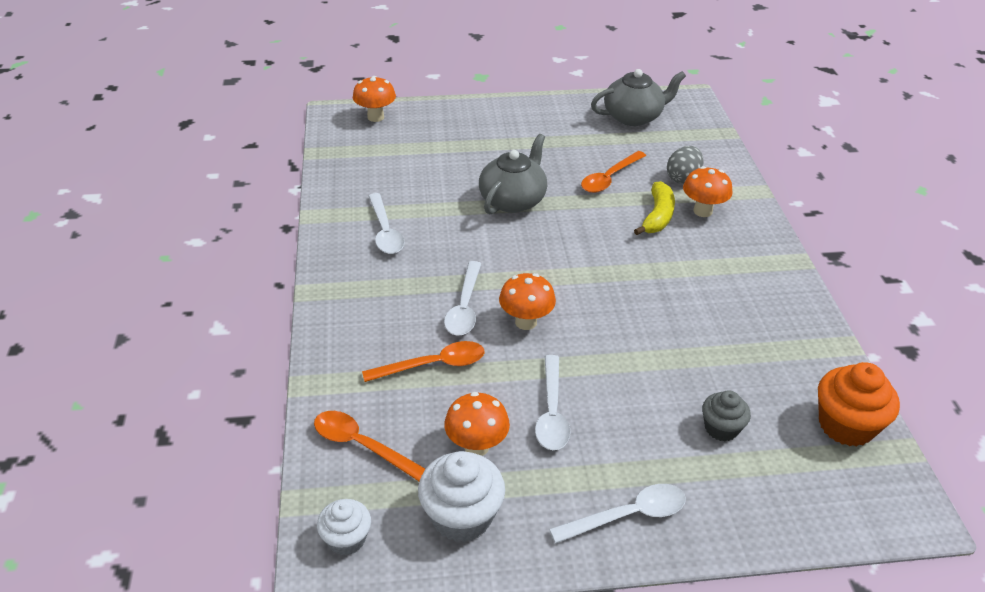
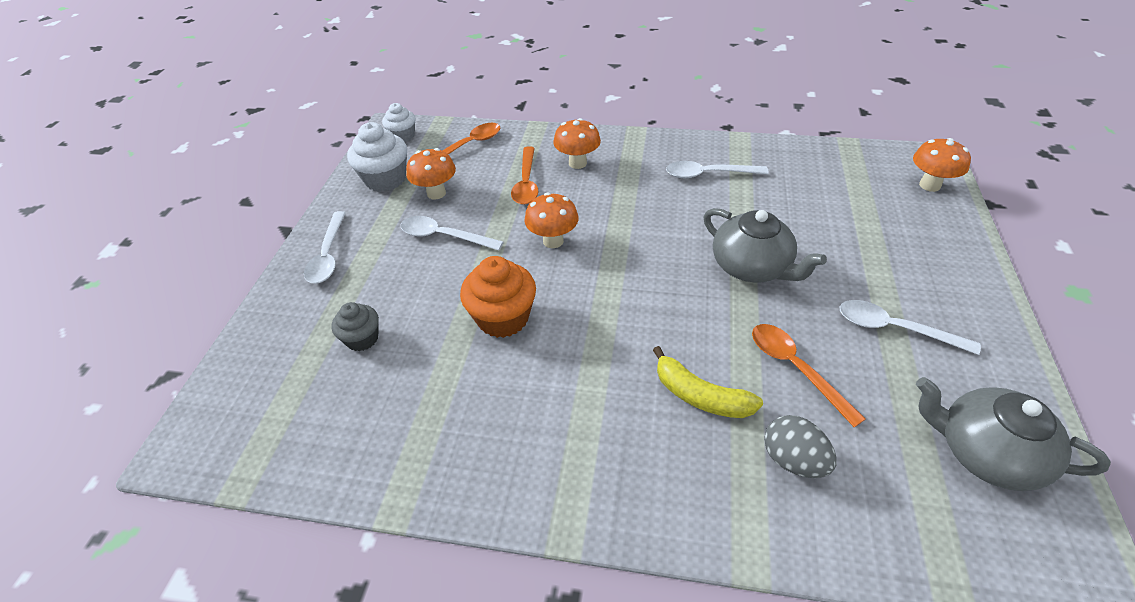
camera: 110 degrees right, 5 degrees up
(464, 307) = (587, 207): white spoon -> white spoon (894, 328)
(633, 117) = (985, 453): grey teapot -> grey teapot turned 120 degrees clockwise
(702, 211) = (705, 455): orange mushroom -> orange mushroom (577, 163)
(846, 425) = (299, 445): orange cupcake -> orange cupcake (503, 318)

